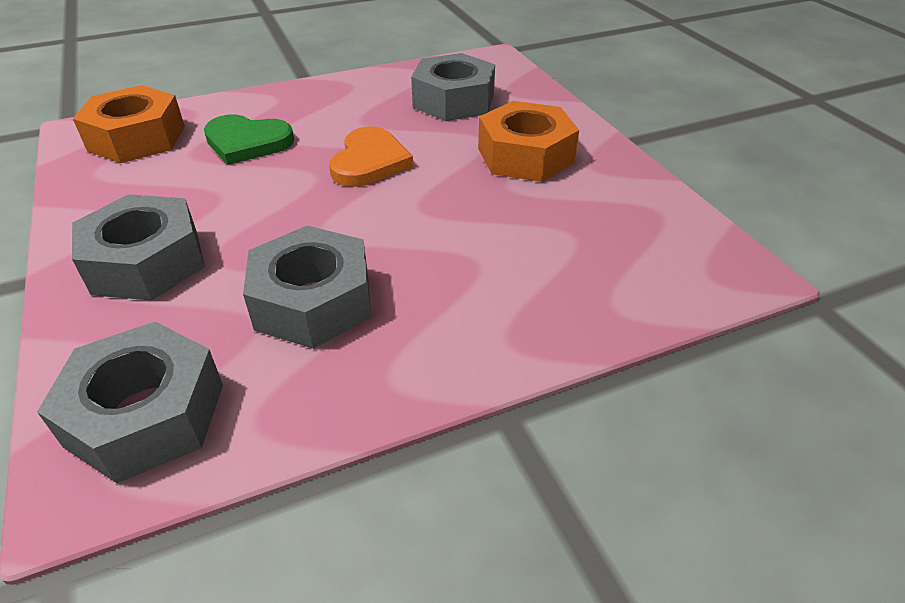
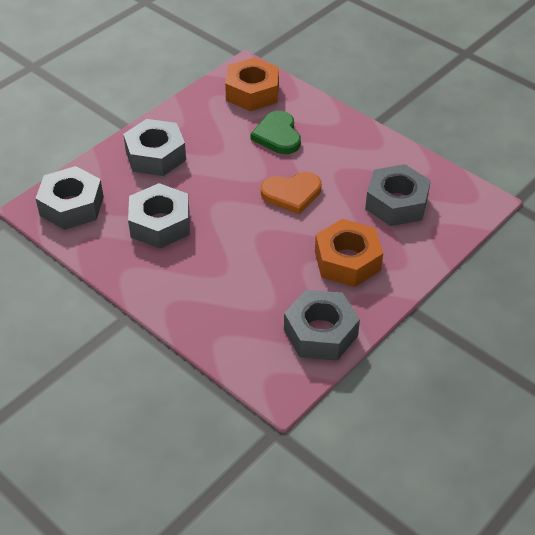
camera: 65 degrees right, 5 degrees up
(644, 209) = (320, 333): none -> grey nut

